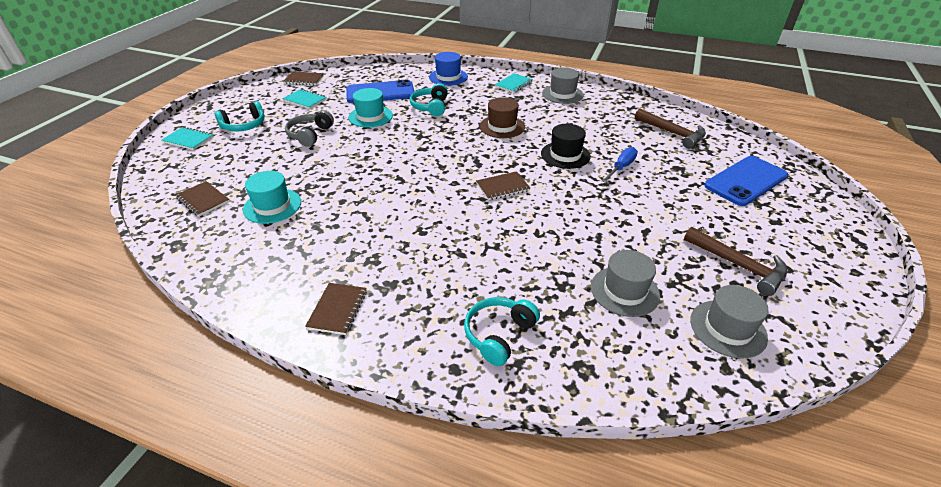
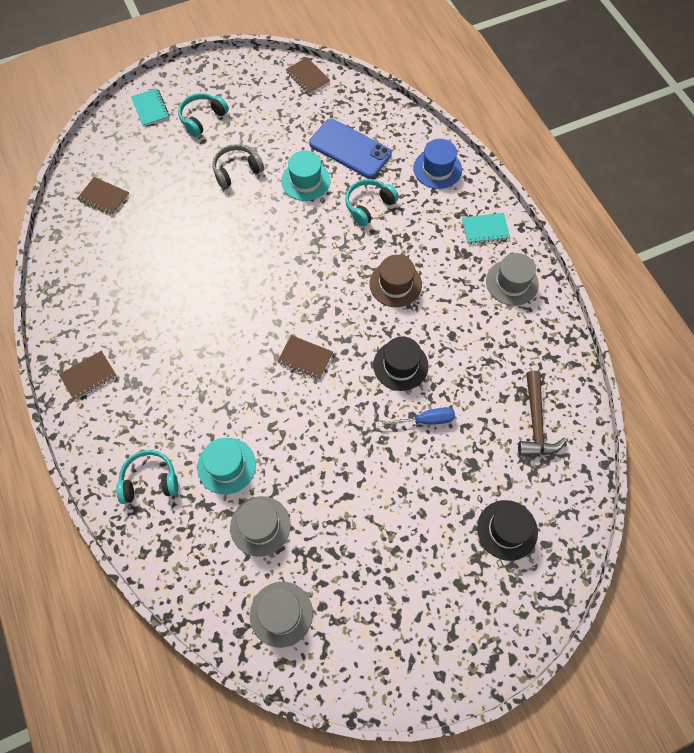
camera: 45 degrees right, 25 degrees up
(203, 200) = (104, 197): brown notebook -> brown notebook turned 60 degrees counterclockwise
(244, 126) = (202, 118): turquoise headphones -> turquoise headphones turned 120 degrees clockwise
(272, 206) = (138, 241): turquoise hat -> turquoise hat (226, 466)
(305, 100) = (278, 113): turquoise notebook -> none
(739, 266) = (365, 586): brown hammer -> none
(745, 181) = (507, 530): blue phone -> black hat

